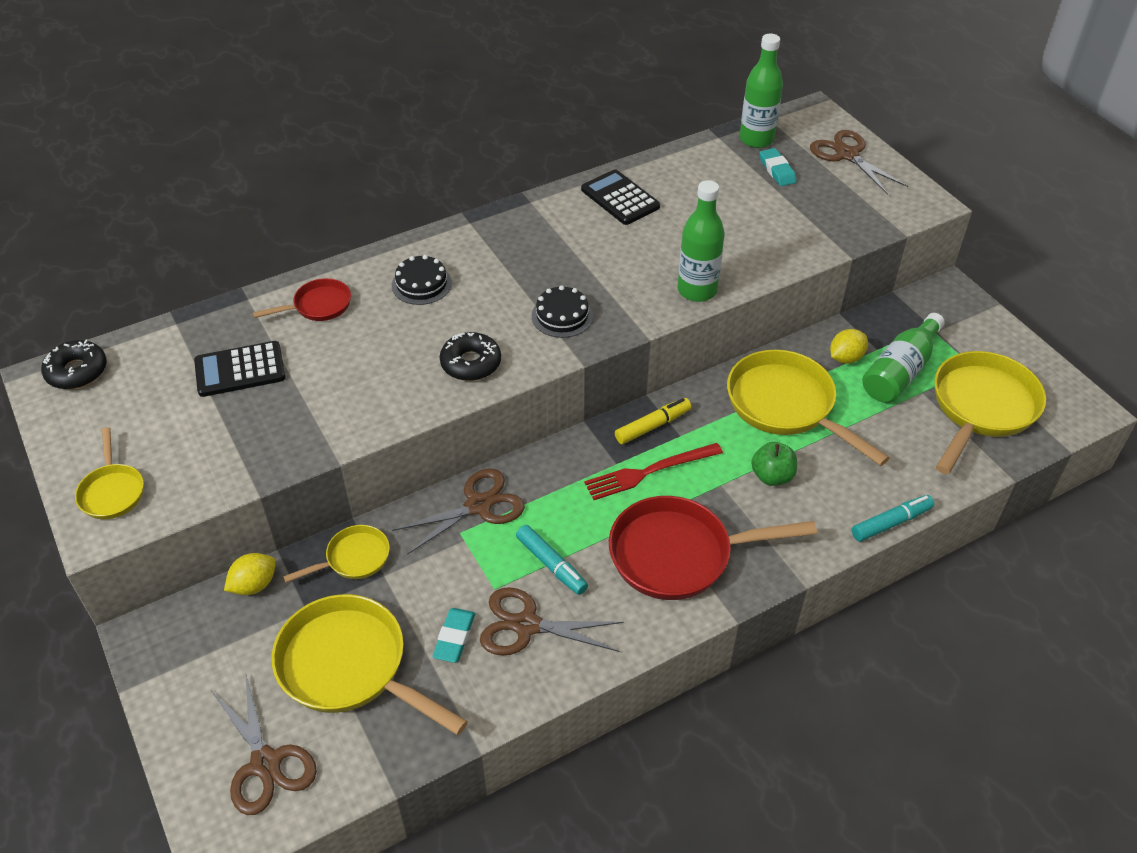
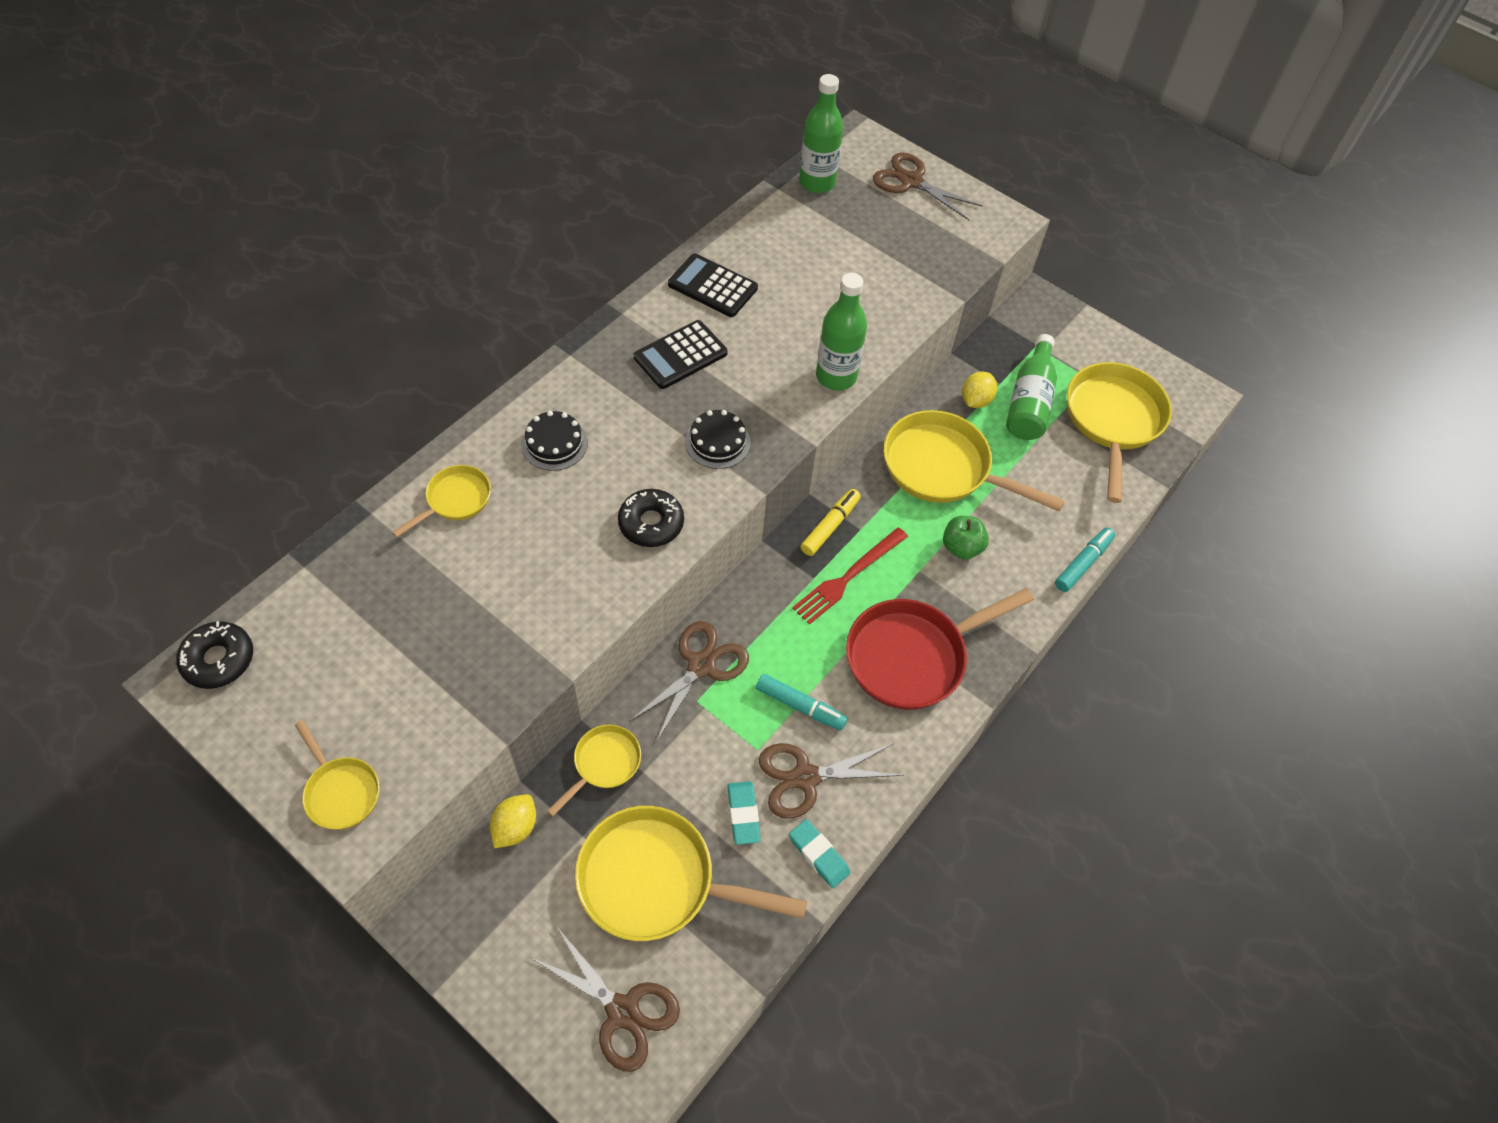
camera: 25 degrees left, 10 degrees up
(240, 370) = (407, 602): black calculator -> black calculator (680, 355)
(318, 306) = (455, 500): red pan -> yellow pan
(777, 170) = (852, 216): turquoise eraser -> turquoise eraser (818, 855)

